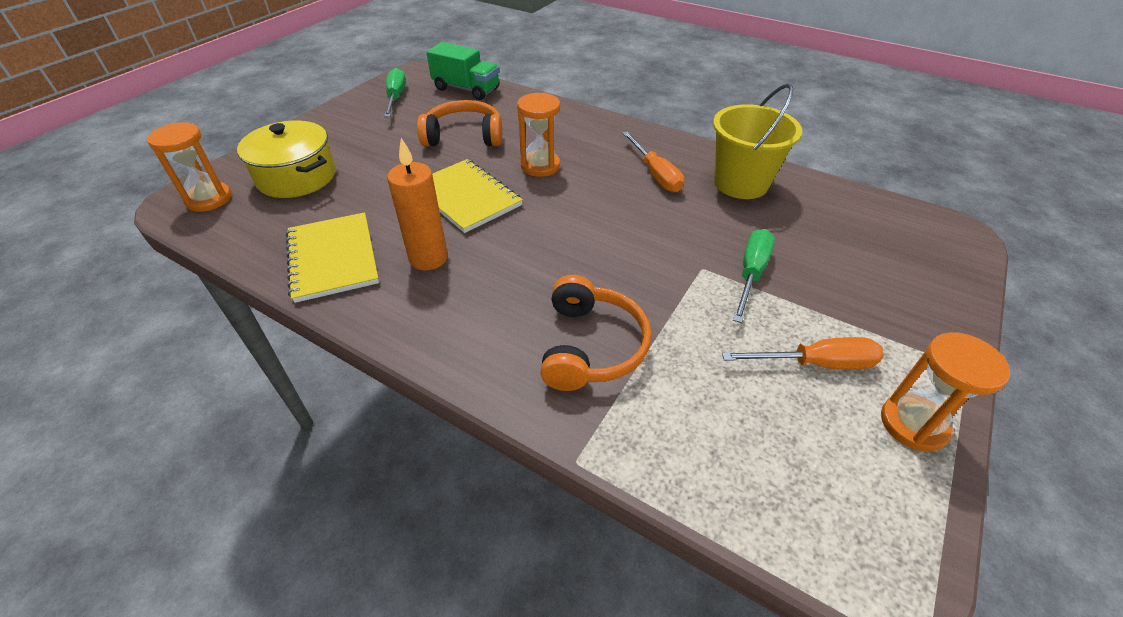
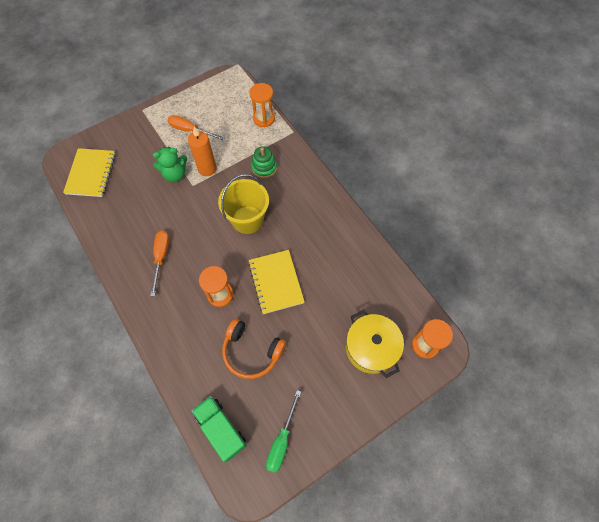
camera: 155 degrees left, 20 degrees up
(333, 258) = (357, 261): yellow notebook -> yellow notebook (91, 173)
(428, 258) = (311, 241): orange candle -> orange candle (207, 169)
(591, 346) = (264, 167): orange headphones -> green stacking toy
(741, 183) = (123, 230): yellow bucket -> yellow bucket (247, 219)
(751, 273) = (175, 174): green screwdriver -> green teddy bear
(913, 424) = (181, 102): orange hourglass -> orange hourglass (264, 118)

